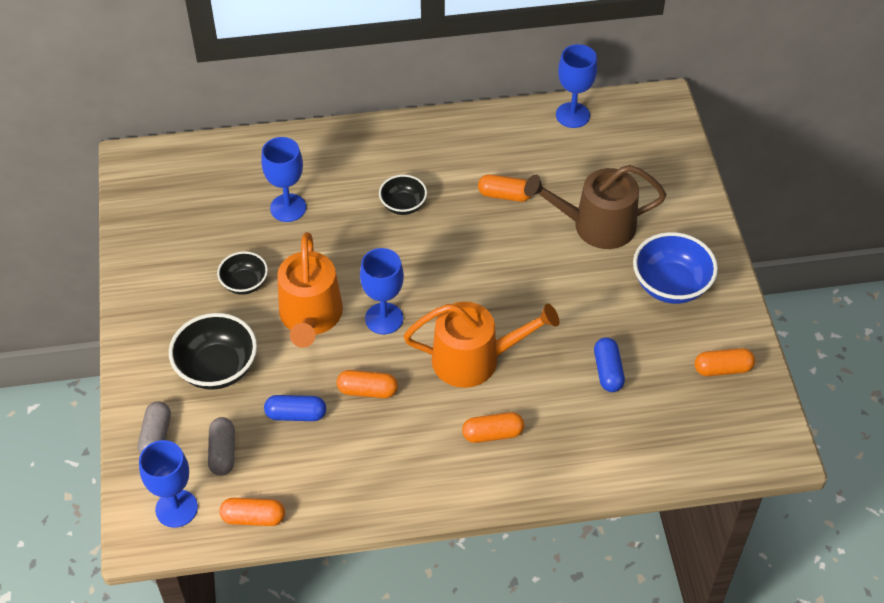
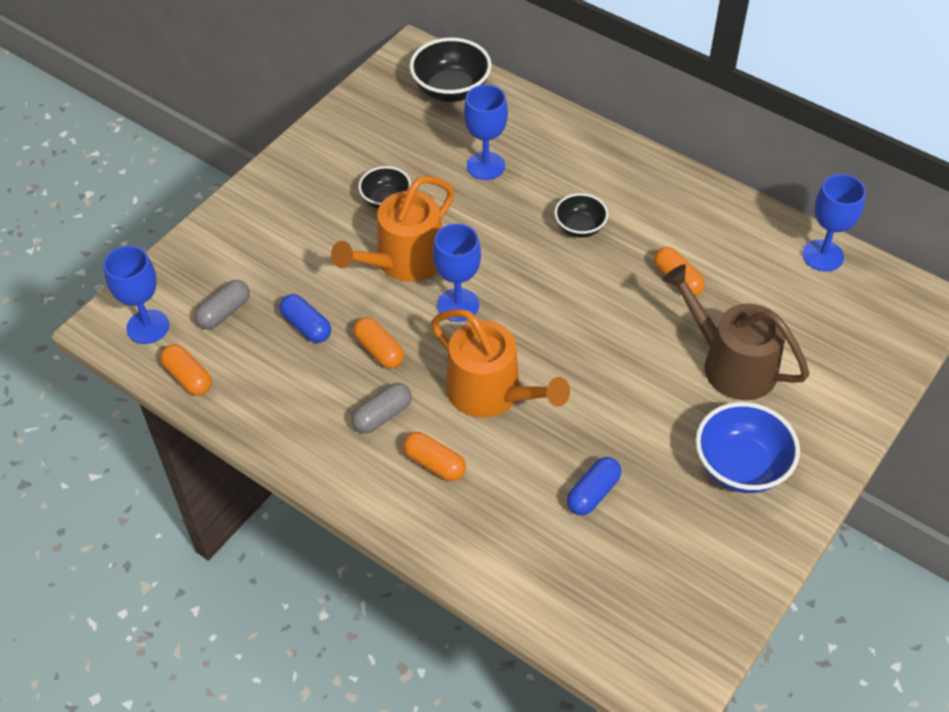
camera: 45 degrees right, 0 degrees up
(156, 436) = (195, 264): grey capsule -> grey capsule (382, 415)
(217, 368) = (293, 248): black bowl -> black bowl (451, 90)
(722, 369) = (702, 577): orange capsule -> none

